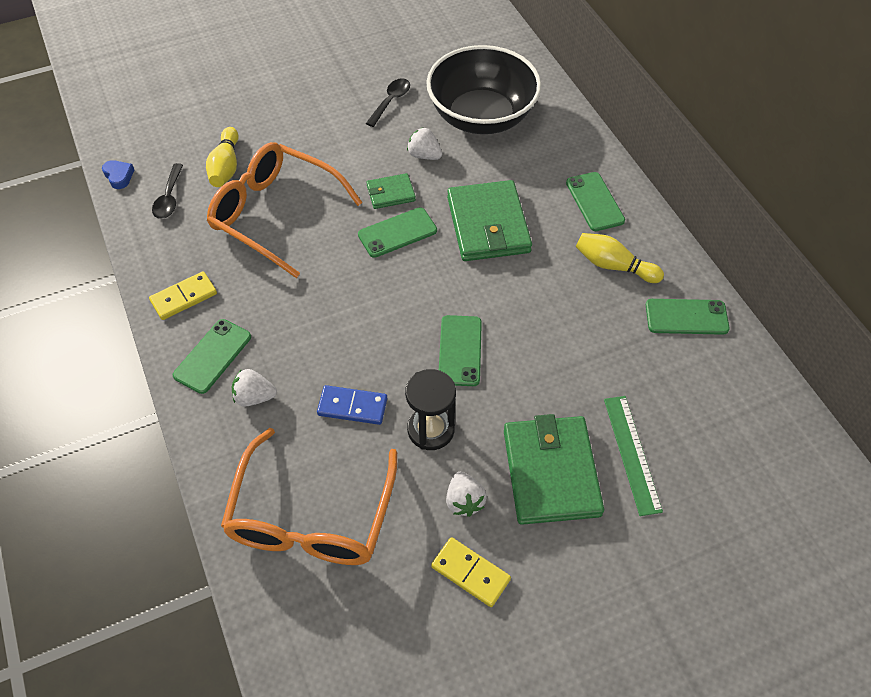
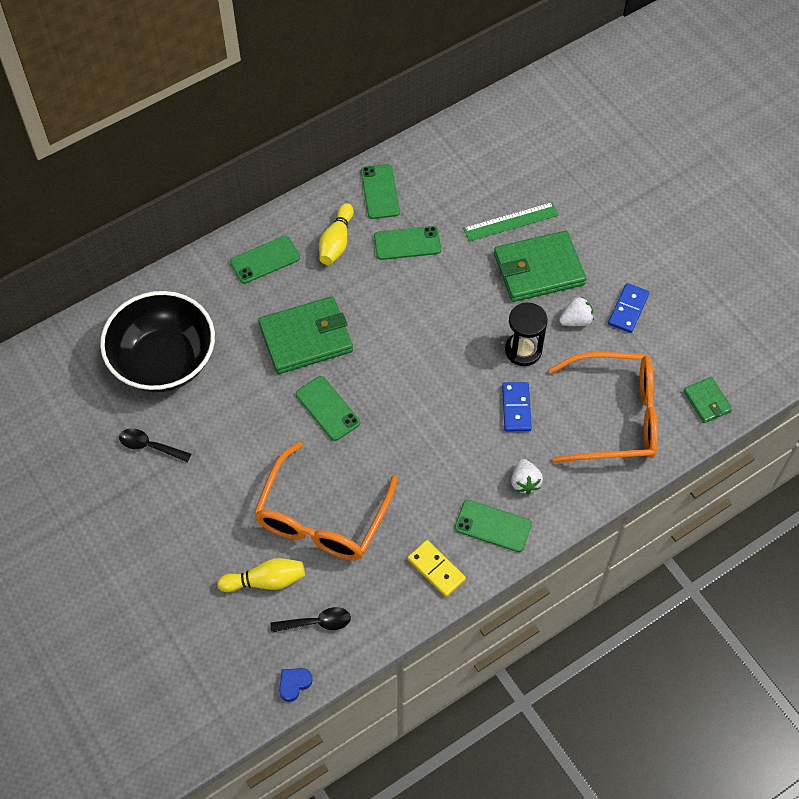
camera: 100 degrees left, 5 degrees up
(391, 193) = (279, 423): green wallet -> green wallet (707, 401)
(424, 155) = (225, 403): white strawberry -> none
(460, 350) = (446, 341): green phone -> green phone (407, 243)
(470, 573) = (628, 309): yellow domino -> blue domino

